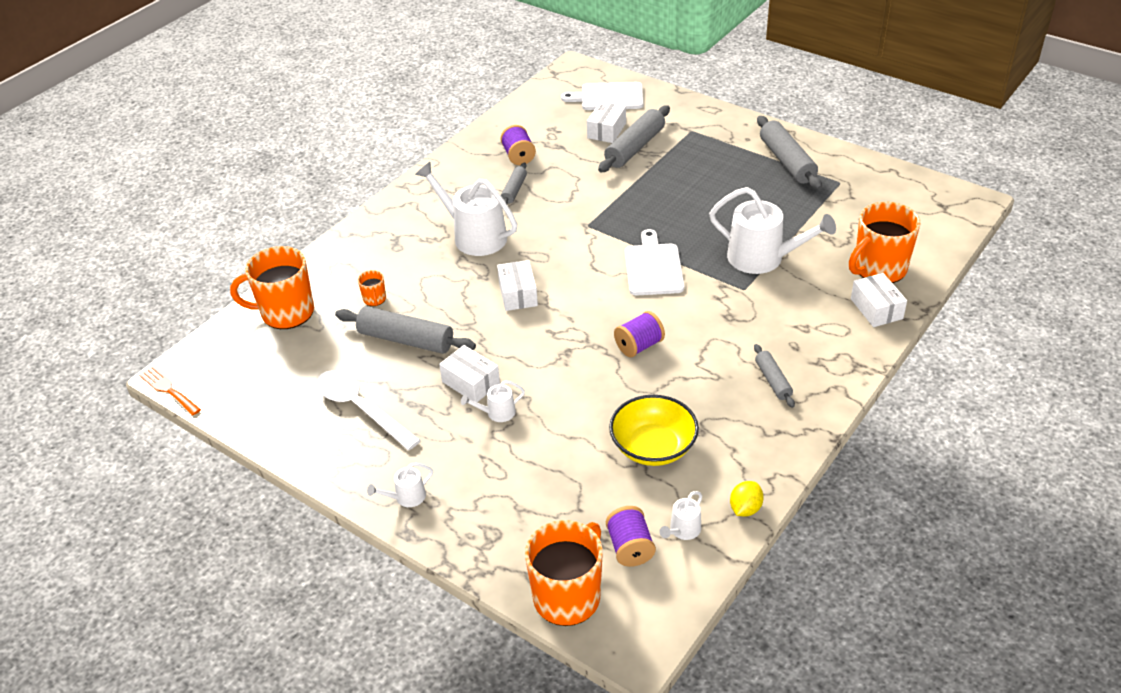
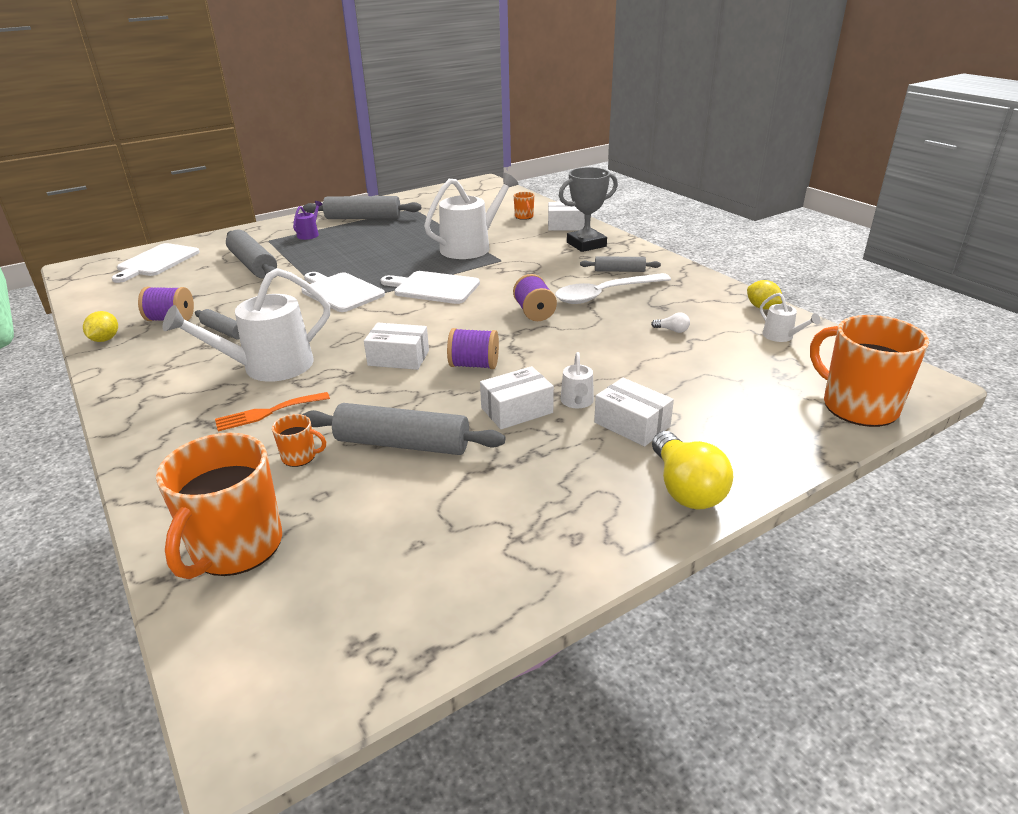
camera: 70 degrees left, 10 degrees down
(168, 389) = (286, 744): orange fork -> orange fork (268, 412)
(361, 408) = (504, 501): white spoon -> white spoon (605, 294)
(406, 339) = (402, 444): grey rolling pin -> grey rolling pin turned 60 degrees clockwise
(406, 497) = (685, 488): white watering can -> yellow light bulb
(475, 144) = (105, 339): none -> yellow lemon
(606, 130) = (206, 271): white box -> white box (632, 424)
(613, 217) = (340, 292): none -> white cutting board
(630, 547) = (797, 363): purple spool -> purple spool (474, 365)
(653, 447) = (672, 330): yellow bowl -> white light bulb
(722, 147) = (309, 234): none -> purple watering can
(829, 338) = (586, 244): none -> grey trophy
(879, 269) = (524, 217): orange mug -> orange mug, size x0.44

